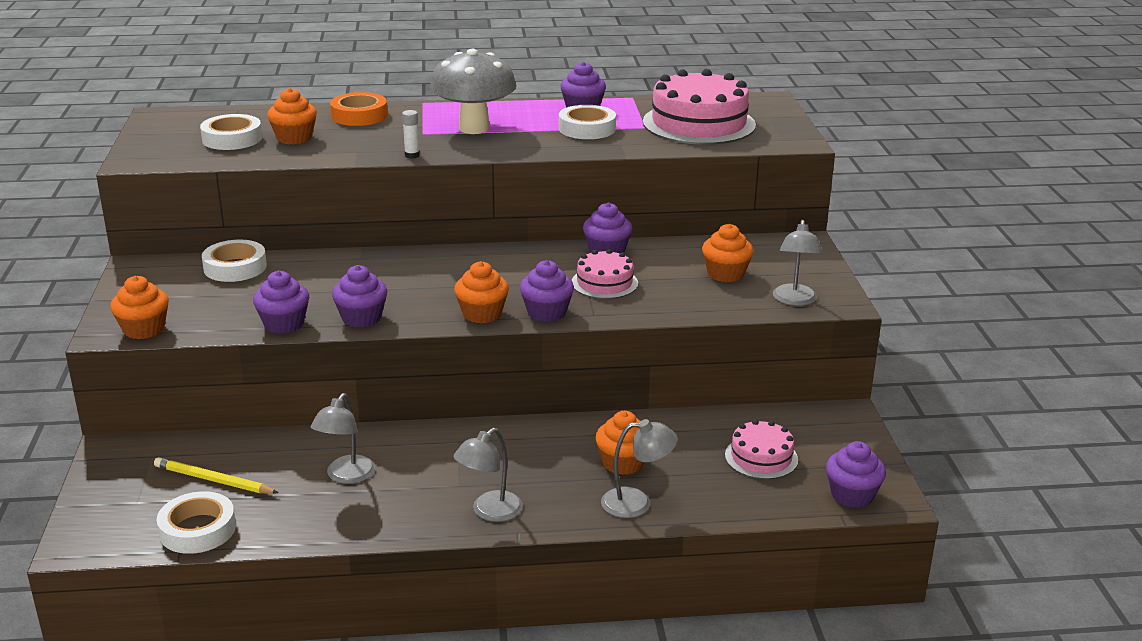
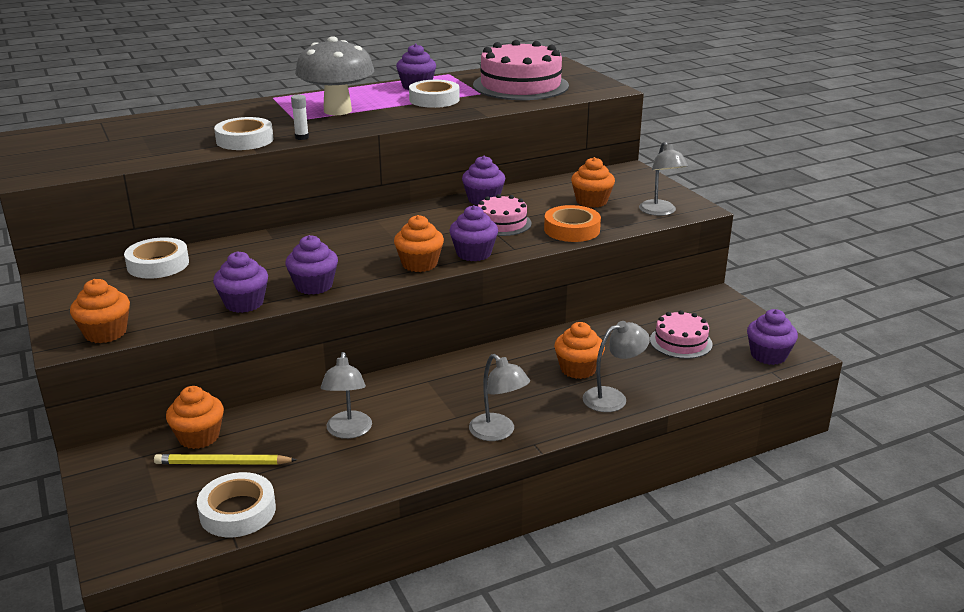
camera: 20 degrees left, 0 degrees up
(232, 139) = (116, 146): white tape -> white tape (245, 140)
(294, 138) = (178, 138): orange cupcake -> orange cupcake (199, 437)
(359, 115) = (223, 113): orange tape -> orange tape (572, 229)
(489, 512) = (498, 433): grey lamp -> grey lamp turned 60 degrees counterclockwise

